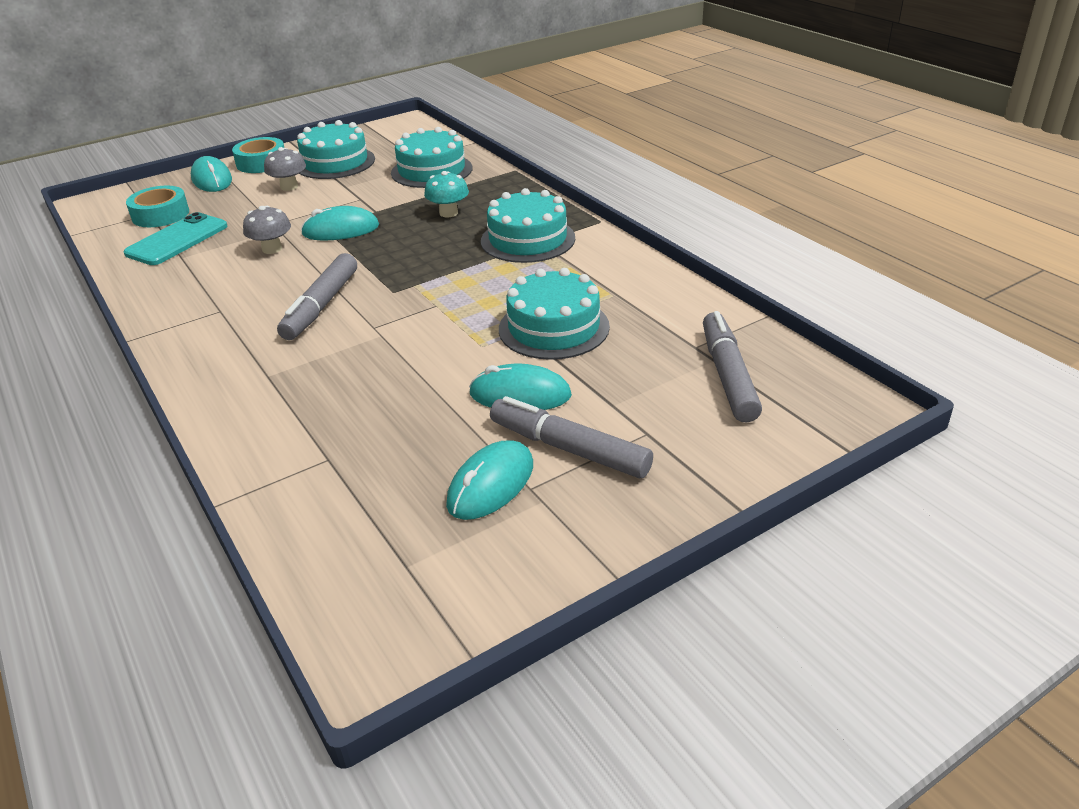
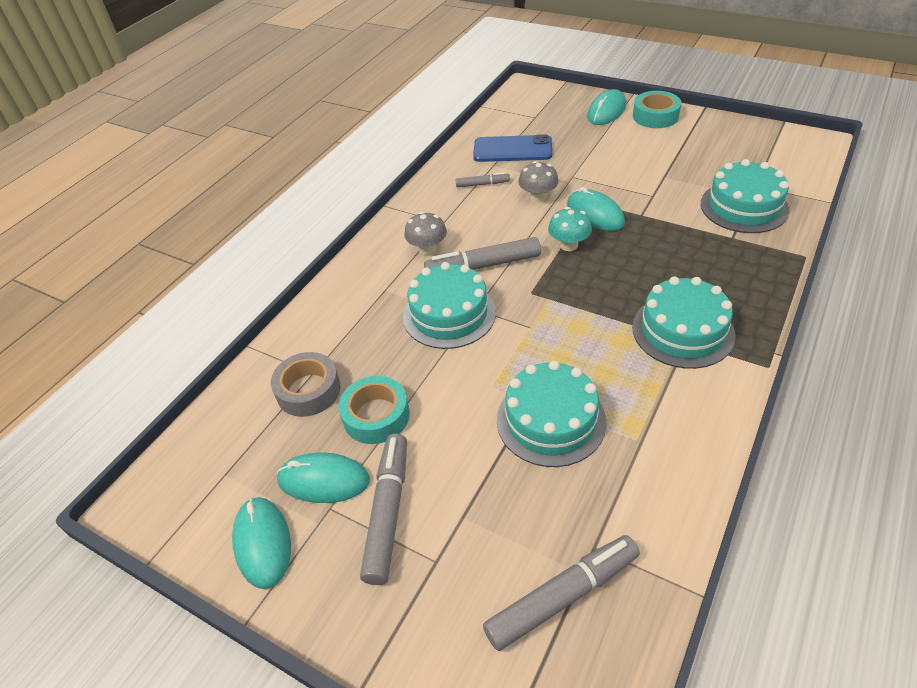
camera: 65 degrees right, 10 degrees up
(160, 215) = (538, 122): turquoise tape -> turquoise tape (376, 416)
(177, 240) = (512, 149): turquoise phone -> blue phone
(200, 271) = (482, 184): none -> grey marker
(289, 187) = (633, 151): grey mushroom -> grey mushroom (427, 249)
(335, 162) = (697, 149): turquoise cake -> turquoise cake (449, 314)
(351, 468) = (308, 390): none -> grey tape
(448, 213) = (680, 257): turquoise mushroom -> turquoise mushroom (569, 245)
(520, 395) = (441, 444): turquoise mouse -> turquoise mouse (262, 543)

